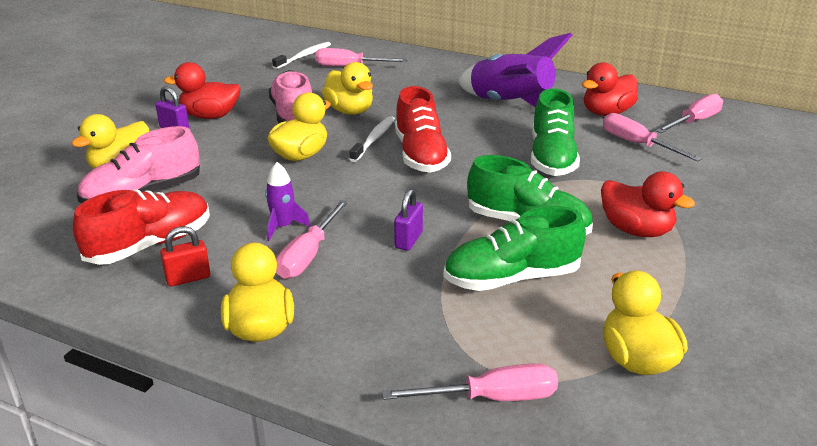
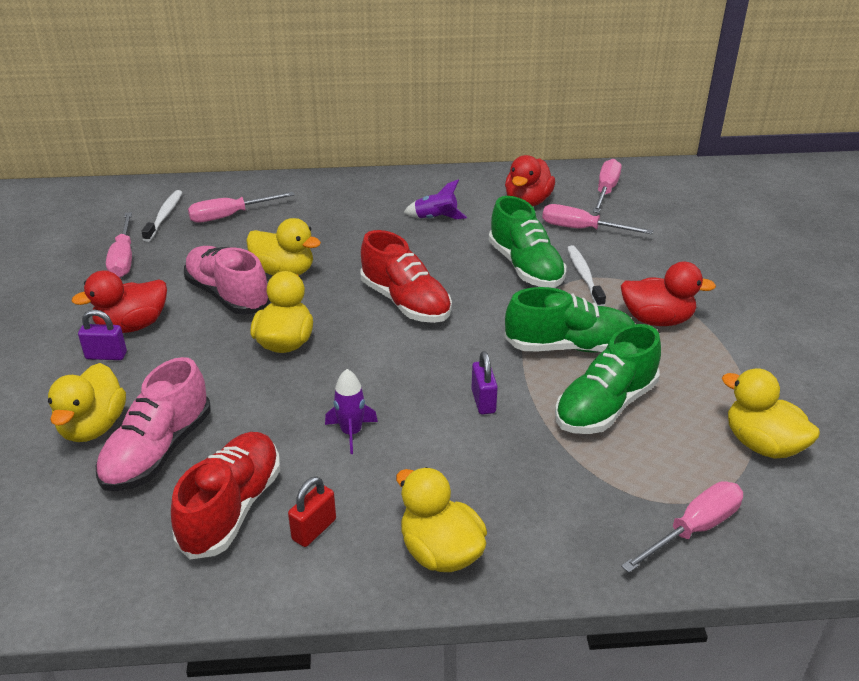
camera: 30 degrees left, 5 degrees up
(308, 255) = (407, 454): pink screwdriver -> pink screwdriver (123, 259)
(374, 139) = (342, 298): white toothbrush -> white toothbrush (584, 276)
(510, 105) = (435, 218): purple rocket -> purple rocket, size x0.46

